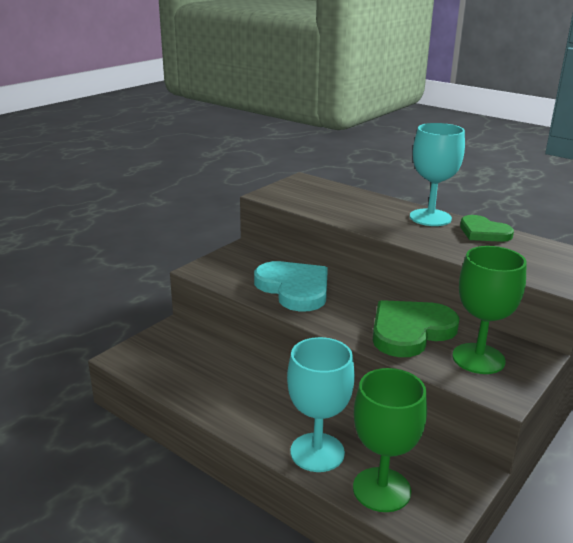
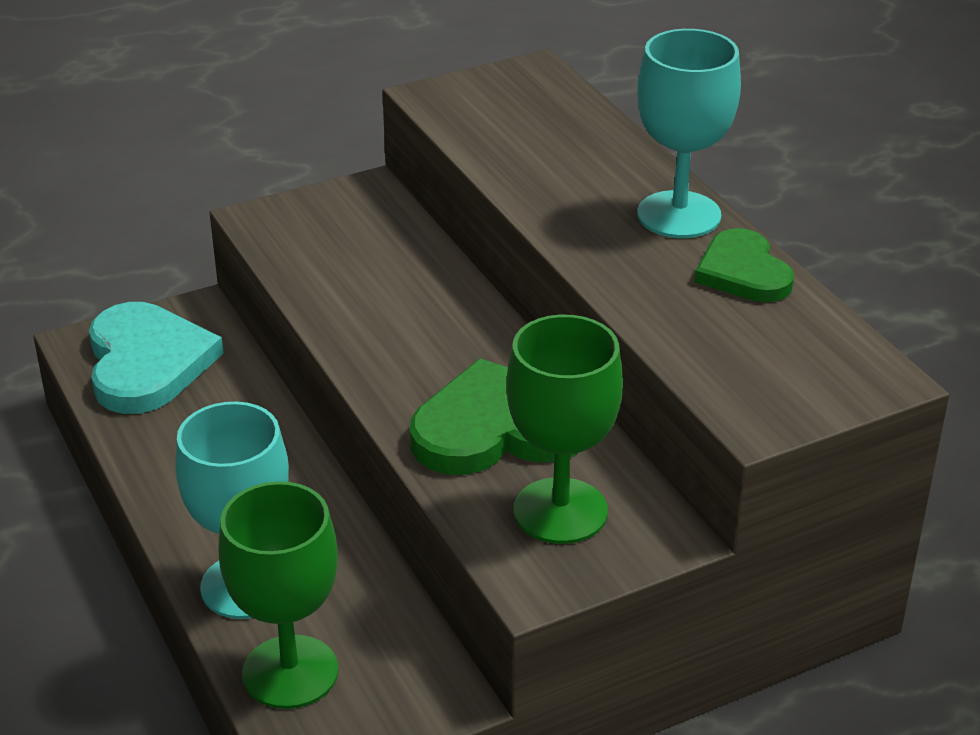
camera: 25 degrees right, 10 degrees up
(294, 288) = (381, 295): turquoise heart -> turquoise heart (147, 363)

